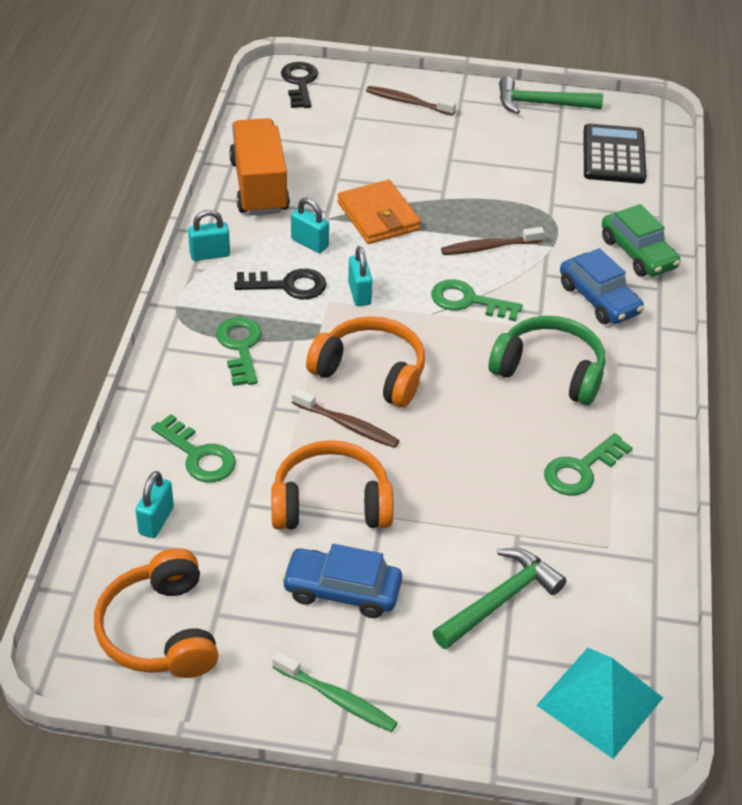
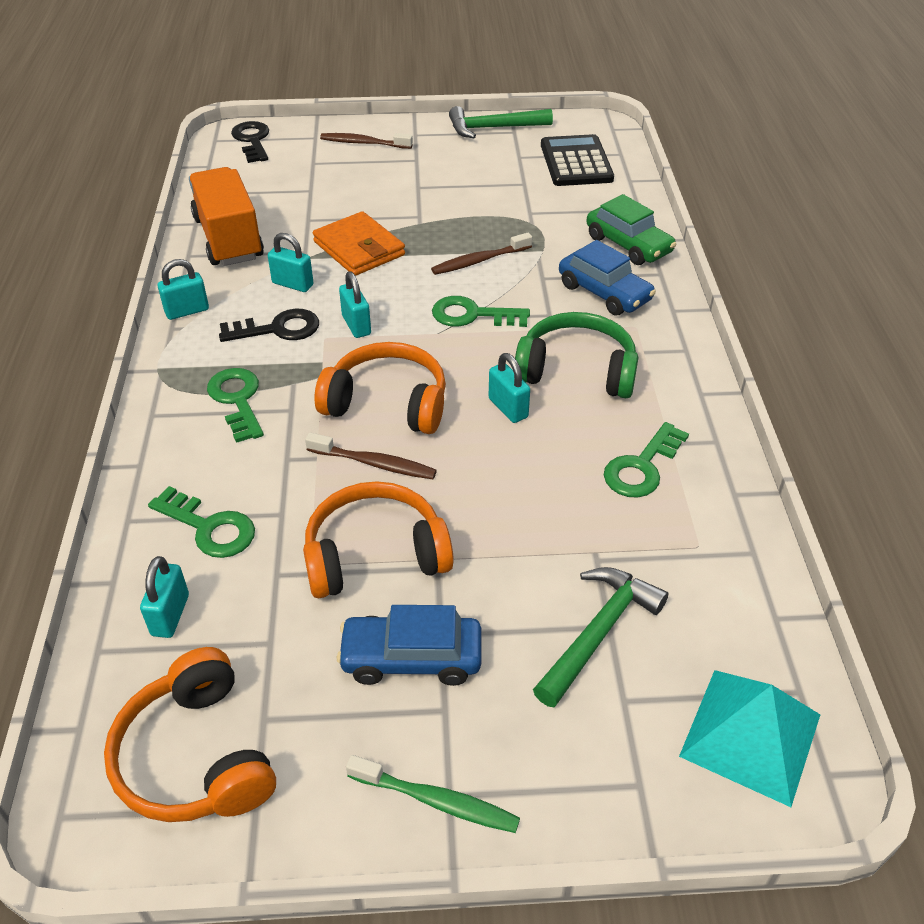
camera: 10 degrees left, 0 degrees up
(477, 395) = (508, 408): none -> turquoise padlock

